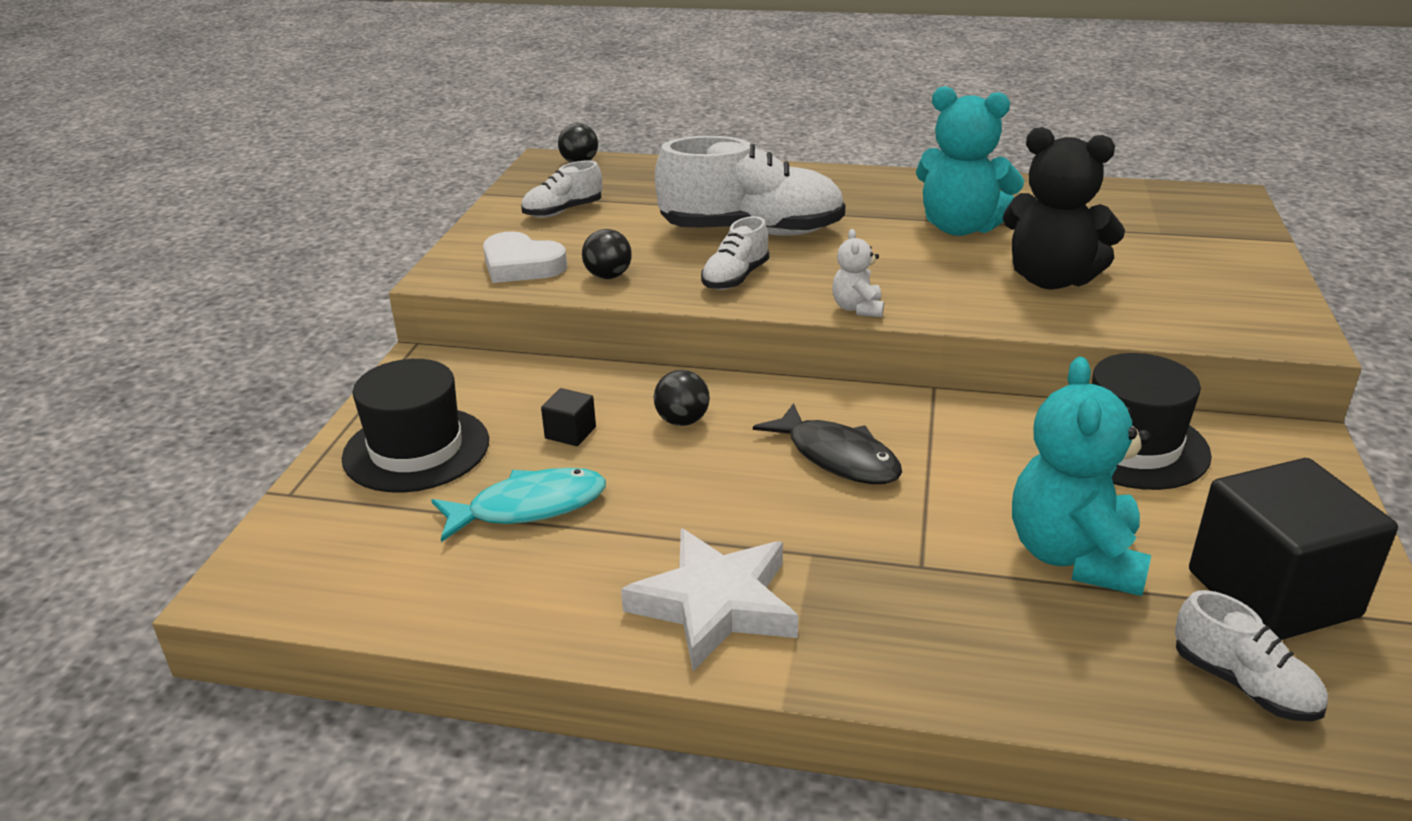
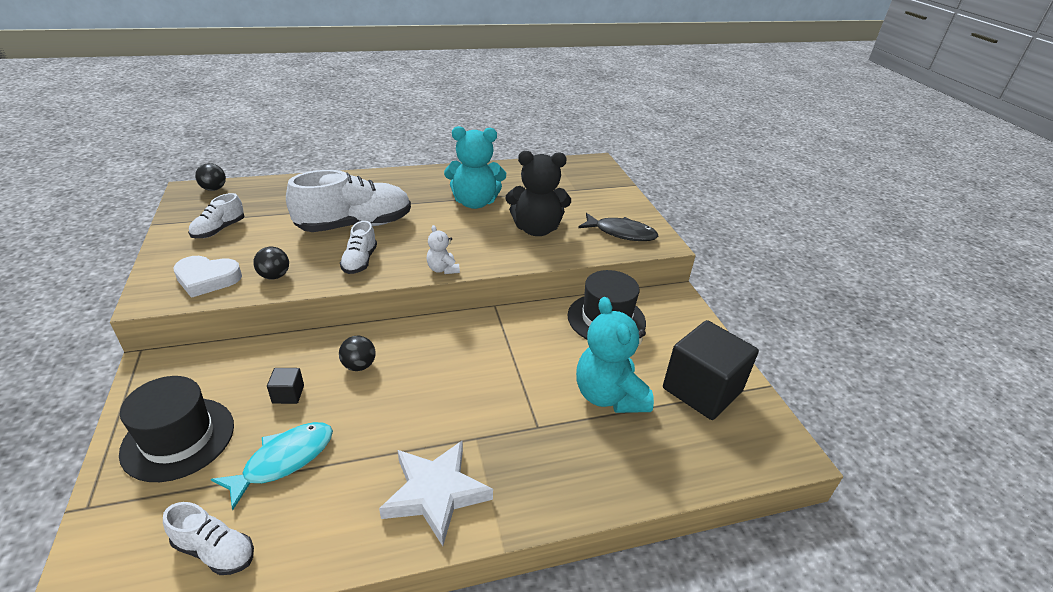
camera: 30 degrees left, 5 degrees up
(837, 457) = (462, 367): black fish -> black fish (621, 233)
(1243, 684) = (712, 448): white shoe -> white shoe (215, 550)

